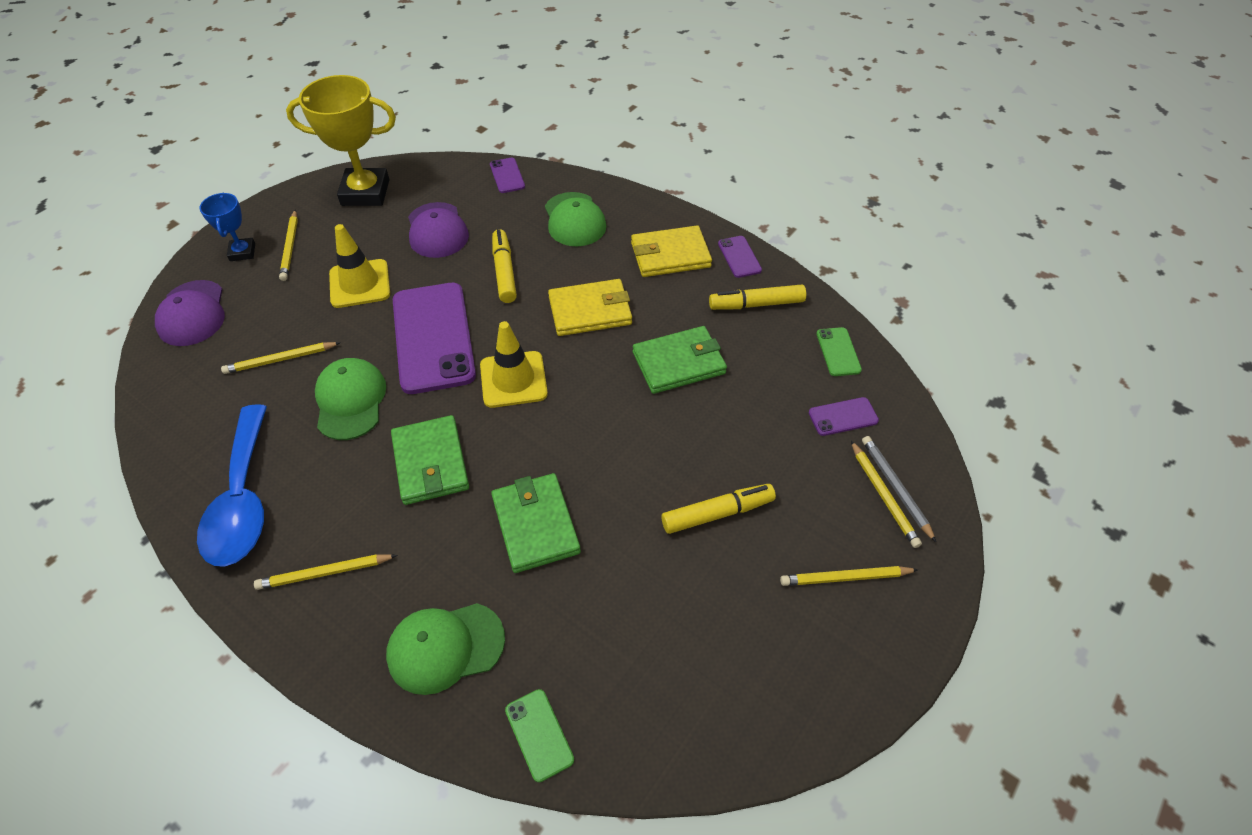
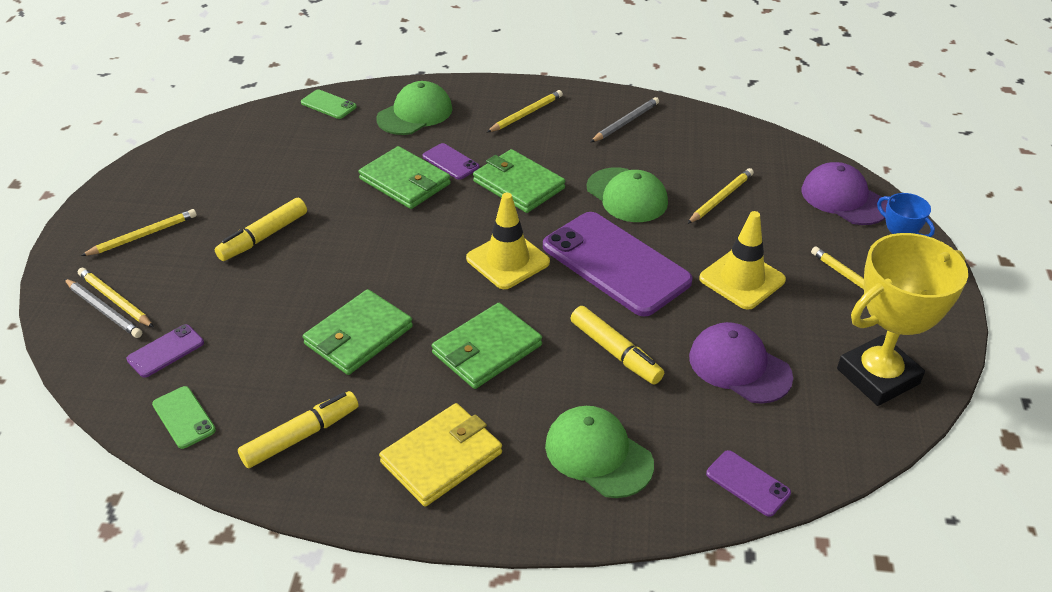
camera: 150 degrees right, 10 degrees down
(242, 500) = (625, 122): blue spoon -> grey pencil
(590, 311) = (487, 349): yellow wallet -> green wallet
(739, 257) = (350, 495): purple phone -> purple phone (450, 162)

